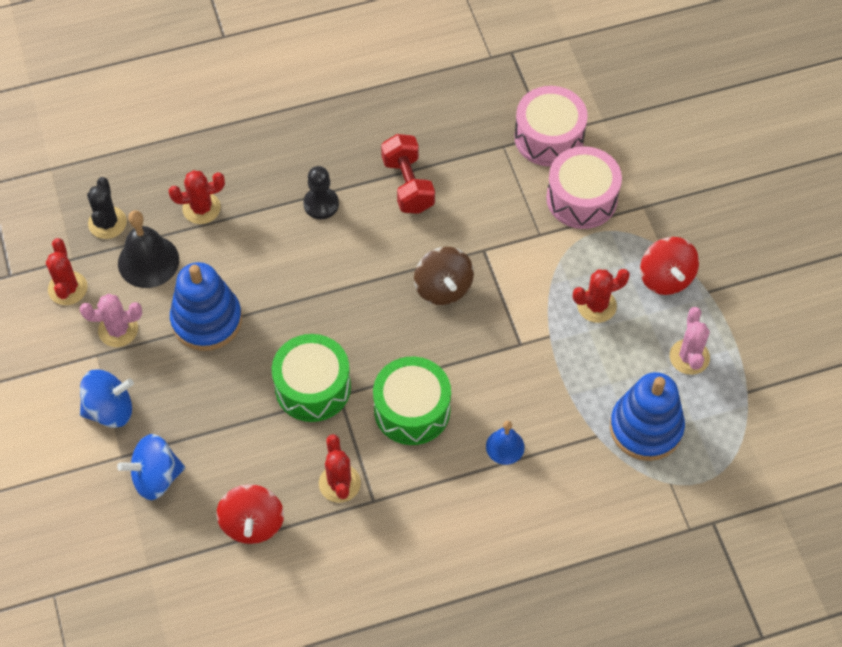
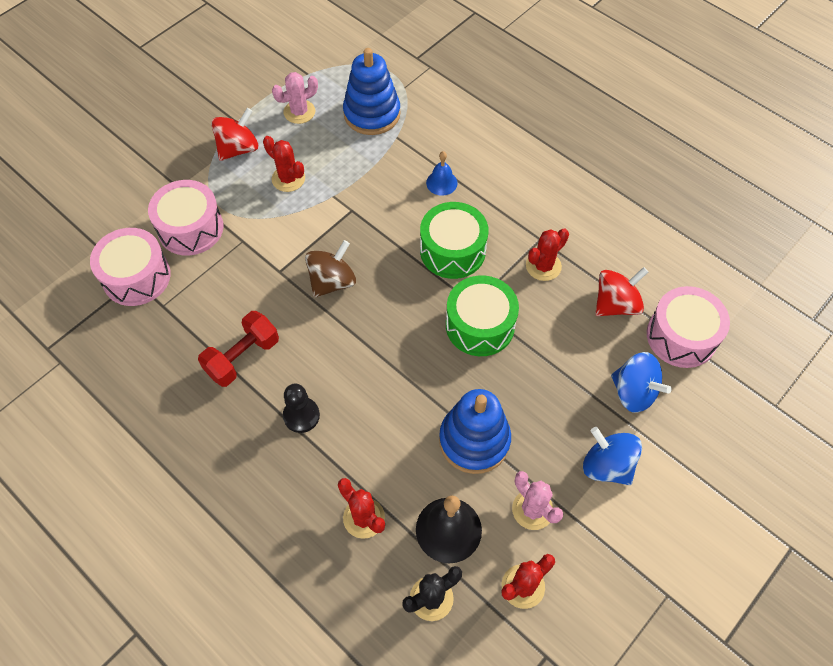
camera: 120 degrees left, 0 degrees up
(178, 561) = (681, 336): none -> pink drum

